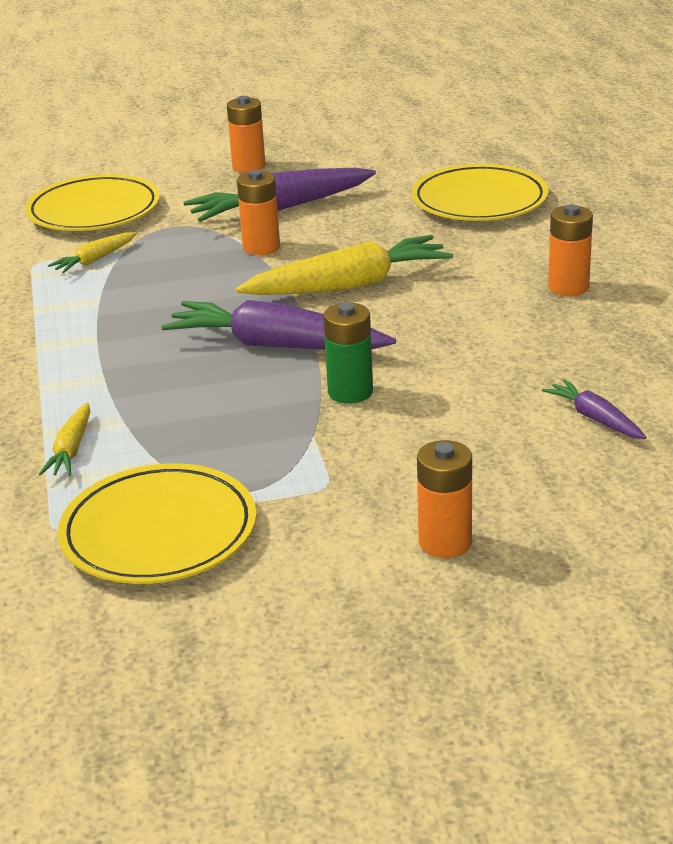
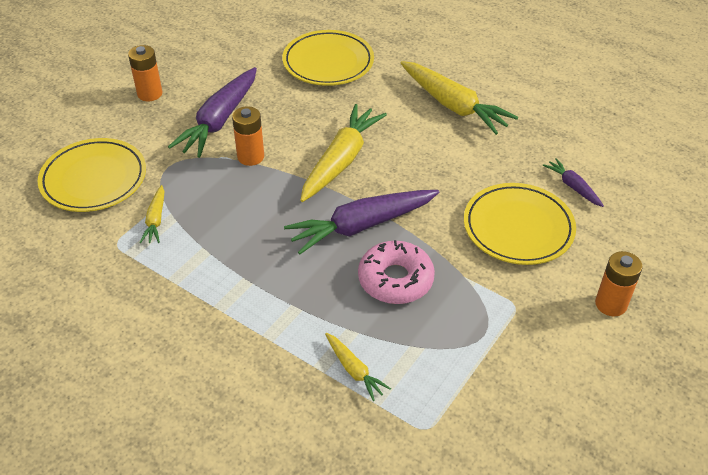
camera: 45 degrees left, 15 degrees up
(159, 532) = (480, 392): yellow plate -> yellow plate (518, 228)
(235, 402) = (395, 279): none -> pink donut
(350, 392) = (444, 236): green battery -> none
(568, 287) = (453, 105): orange battery -> yellow carrot
(595, 419) = (573, 187): purple carrot -> purple carrot turned 45 degrees clockwise

